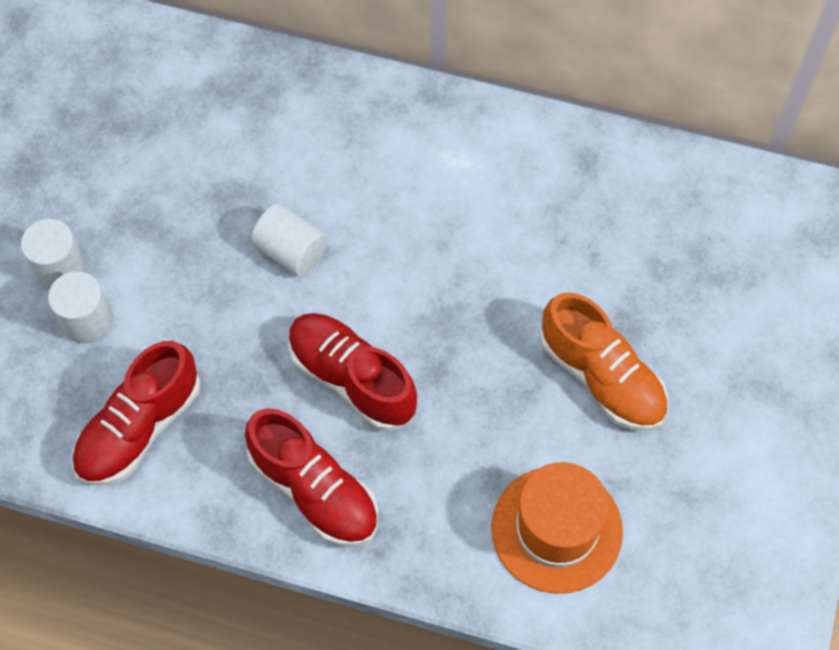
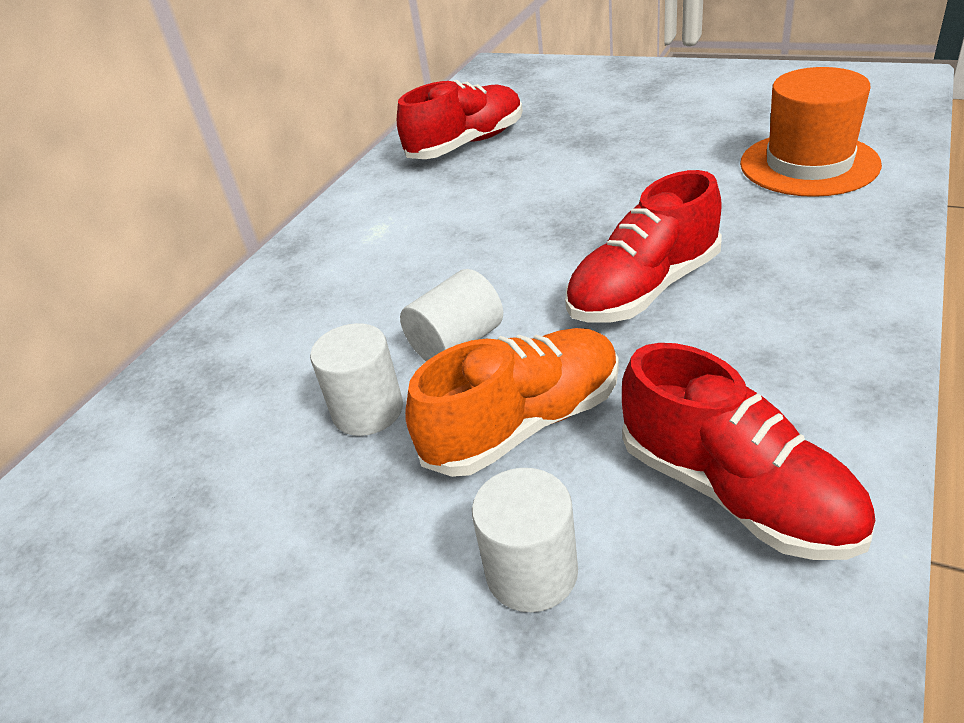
camera: 75 degrees left, 25 degrees down
(60, 269) = (418, 619): white cylinder -> white cylinder (368, 410)
(314, 490) = (804, 313): red shoe -> red shoe (467, 144)
(601, 377) = (640, 149): orange shoe -> orange shoe (524, 424)

